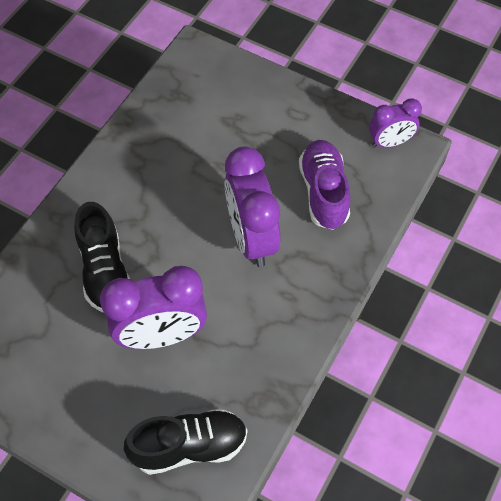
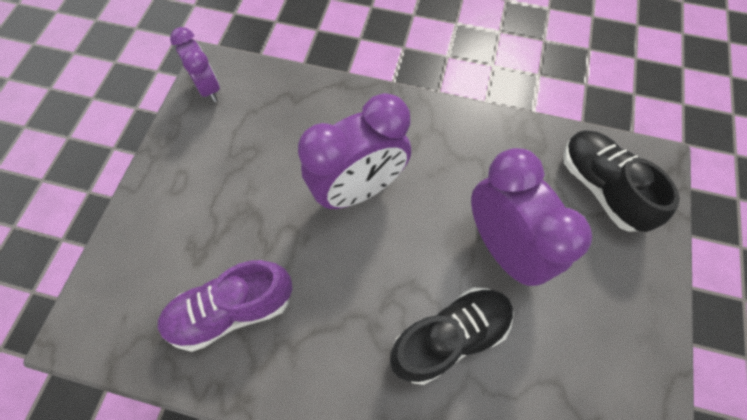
camera: 105 degrees left, 5 degrees up
(323, 192) = (284, 134): purple shoe -> purple shoe (232, 311)

